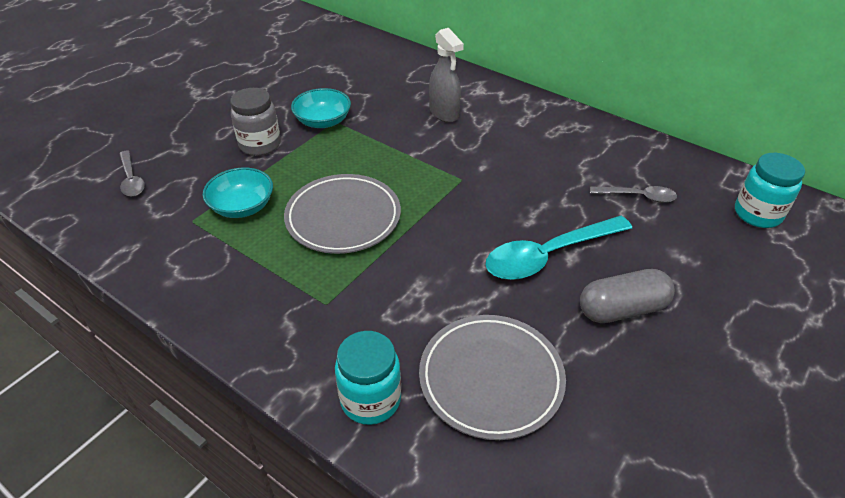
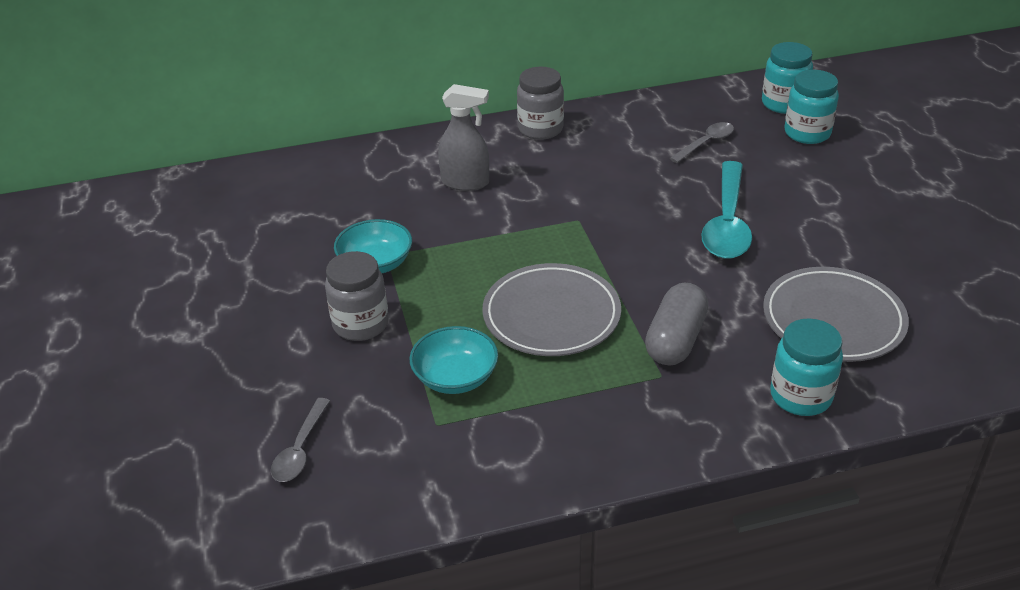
camera: 50 degrees left, 5 degrees down
(131, 180) = (300, 449): grey spoon -> grey spoon turned 90 degrees clockwise
(544, 113) = (540, 129): none -> grey jar
(622, 309) = (820, 219): grey capsule -> grey capsule (675, 340)
(735, 247) = (807, 133): none -> turquoise jar

